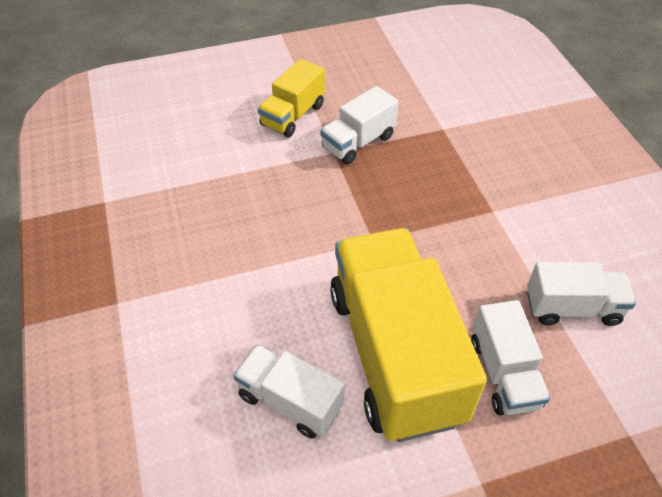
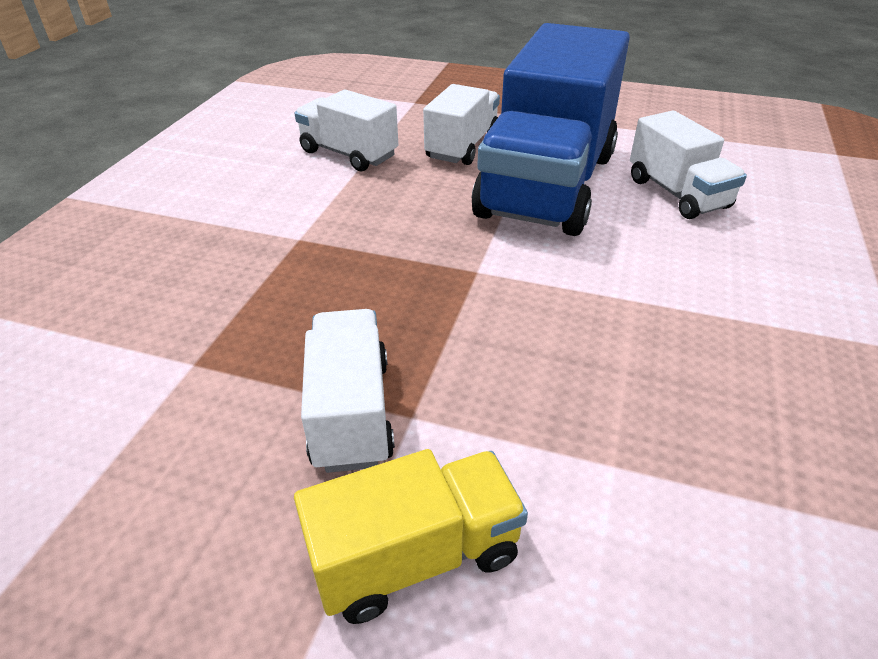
camera: 145 degrees left, 10 degrees down
(358, 142) = (351, 412): white truck -> white truck turned 90 degrees counterclockwise
(394, 354) = (548, 185): yellow truck -> blue truck

